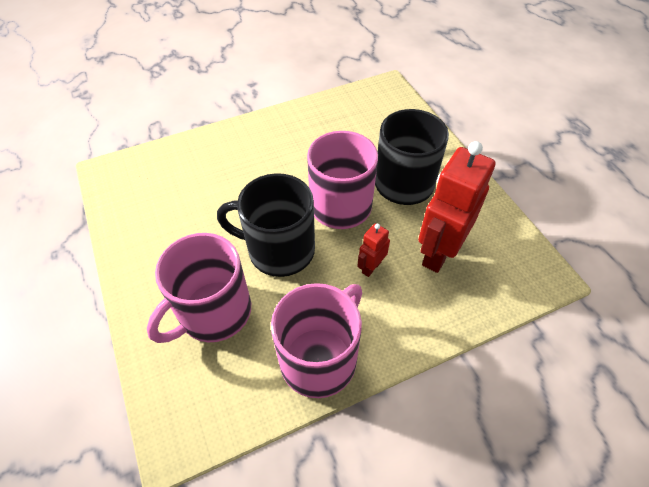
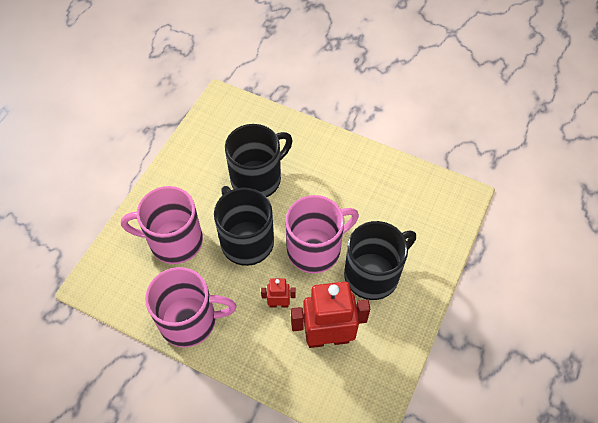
camera: 50 degrees right, 5 degrees up
(223, 199) = (257, 178): none -> black mug

